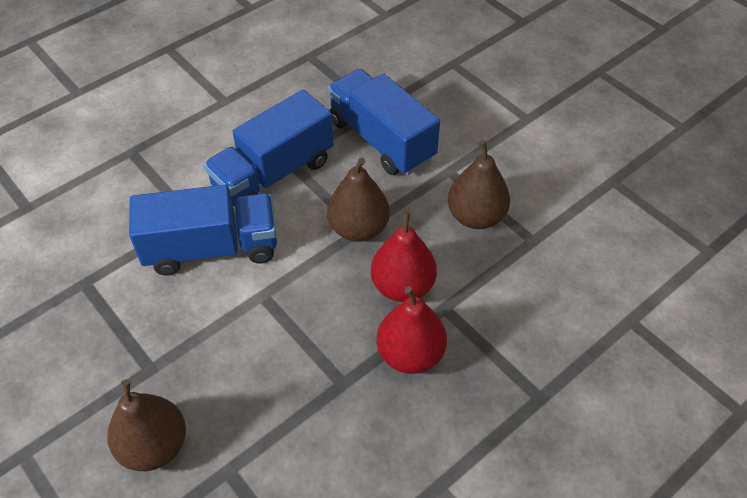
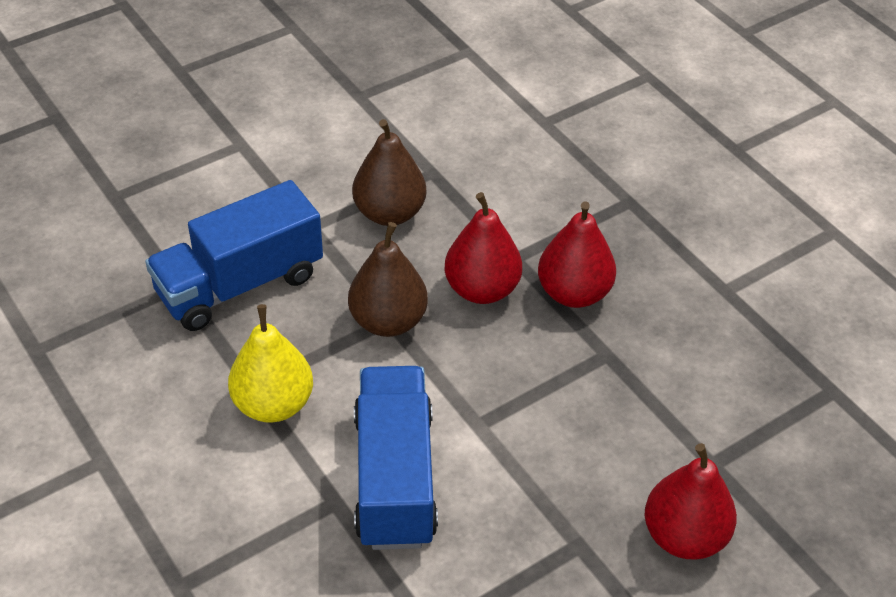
camera: 85 degrees left, 5 degrees down
(154, 446) = (684, 536): brown pear -> red pear
(273, 174) = (273, 404): blue truck -> yellow pear

